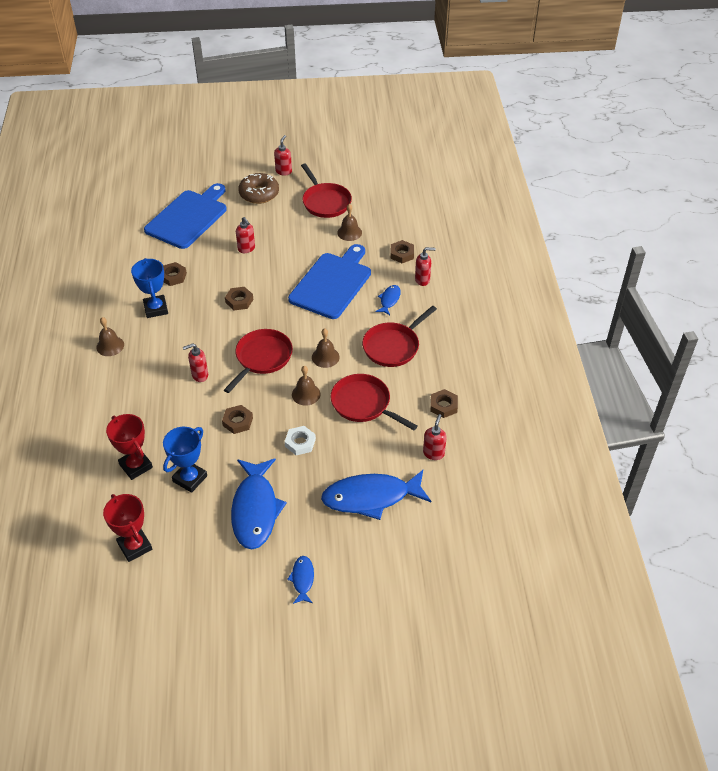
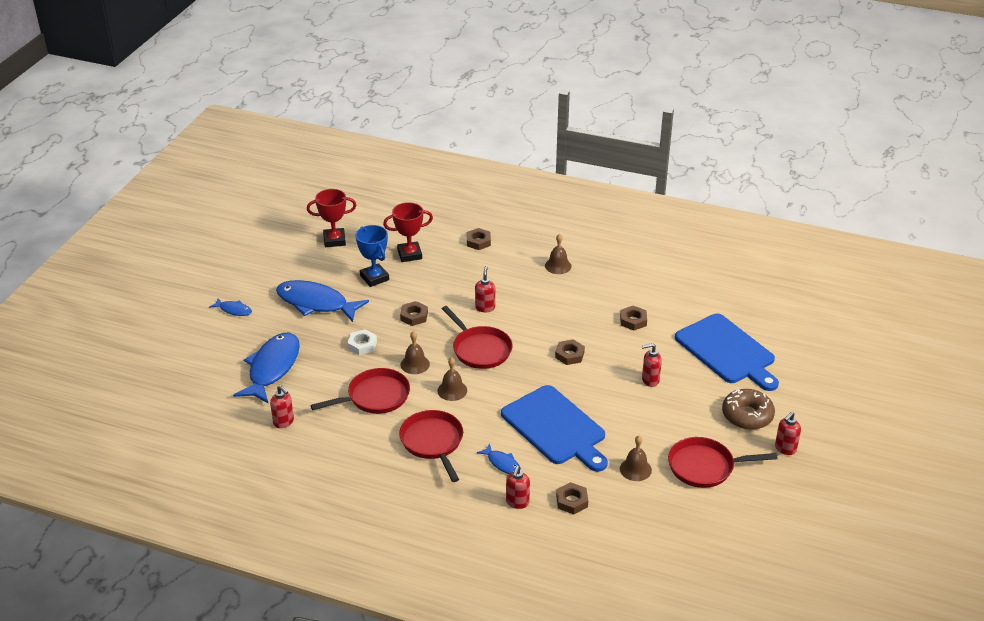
camera: 115 degrees right, 10 degrees down
(156, 309) = (591, 300): blue trophy -> none
(283, 171) = (785, 448): red soap dispenser -> red soap dispenser turned 90 degrees clockwise
(443, 406) = (330, 450): brown nut -> brown nut (478, 242)

